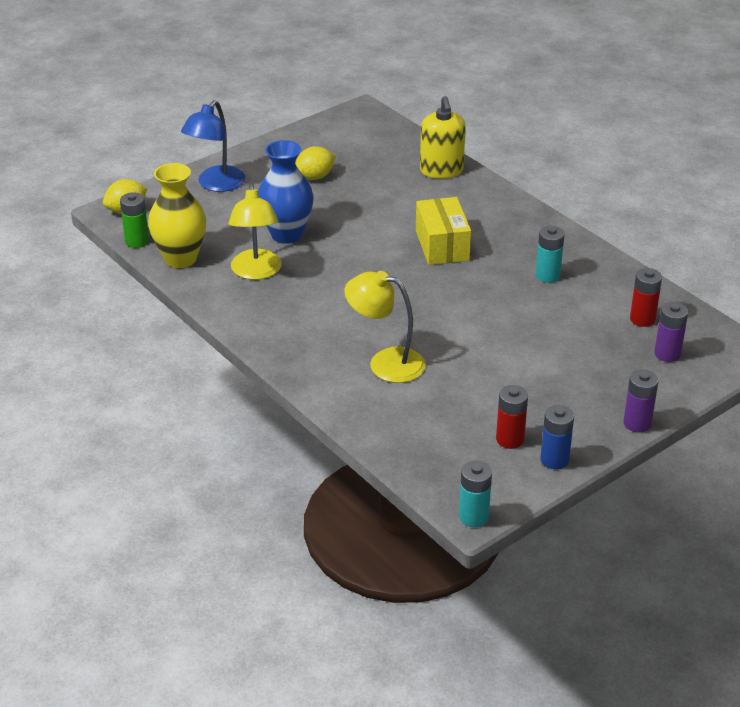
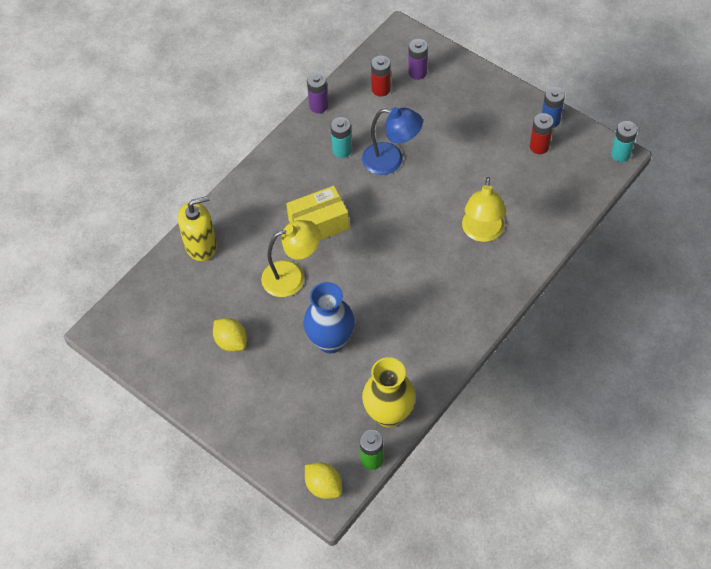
camera: 100 degrees left, 20 degrees up
(216, 185) = (262, 421): blue lamp -> blue lamp (391, 160)
(256, 272) = (392, 349): yellow lamp -> yellow lamp (292, 276)
(637, 423) = (497, 82): purple battery -> purple battery (318, 106)

